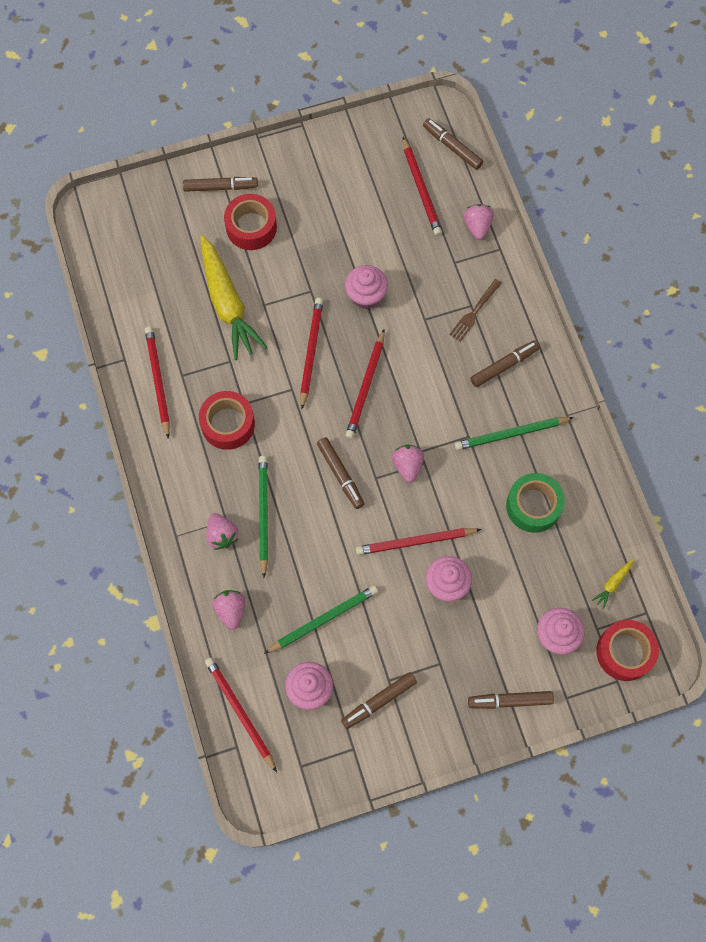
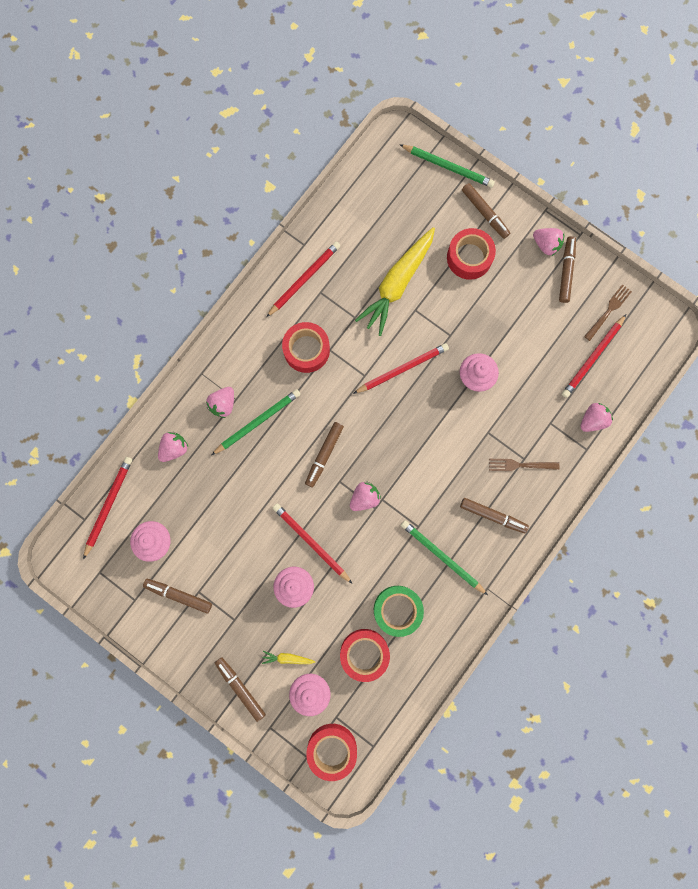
camera: 55 degrees right, 10 degrees up
(290, 158) = (546, 245): none -> pink strawberry
(323, 619) = (210, 516): green pencil -> green pencil (448, 167)
(366, 386) = (404, 426): red pencil -> none
(389, 148) = (608, 310): none -> brown fork
(452, 147) = (646, 356): brown marker -> brown marker (566, 271)
(554, 563) = (364, 653): none -> red tape
(612, 584) = (378, 707): yellow carrot -> yellow carrot (287, 658)

